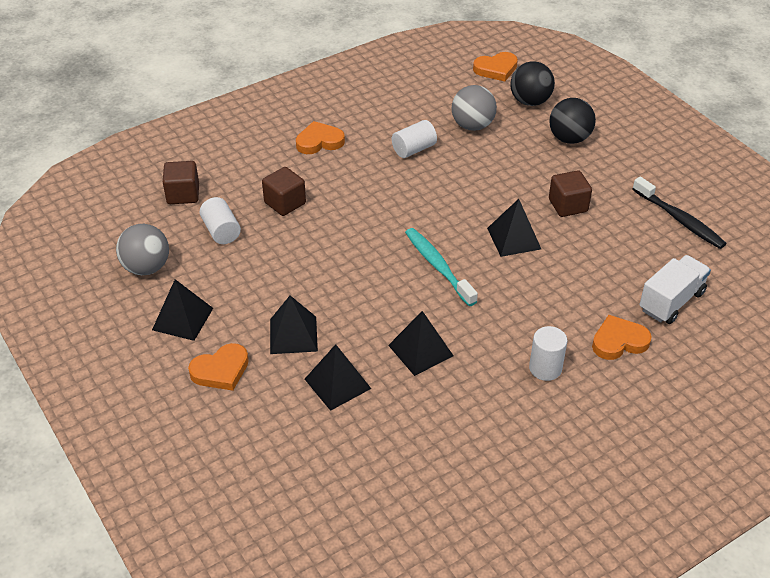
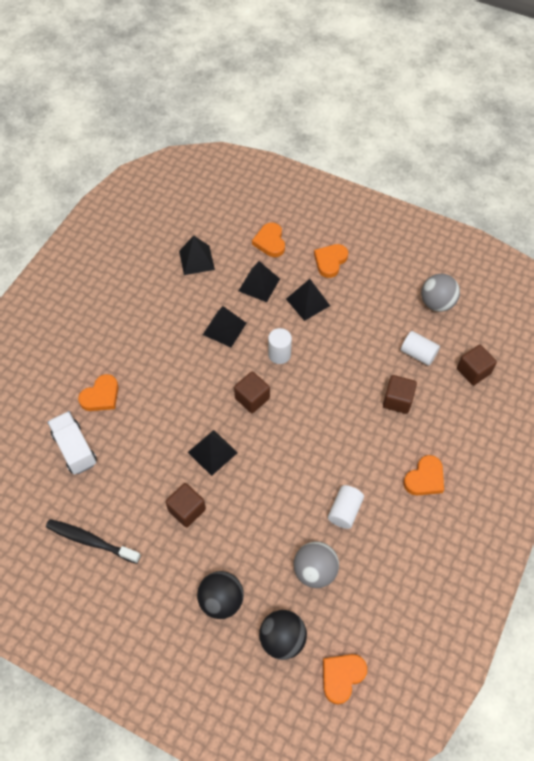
camera: 150 degrees right, 15 degrees up
(183, 319) = (381, 281): black pyramid -> black pyramid (196, 260)
(276, 435) = (270, 242): none -> orange heart
(438, 266) = (252, 398): turquoise toothbrush -> brown cube
(545, 368) = (141, 353): white cylinder -> white cylinder (279, 354)
(671, 301) = (75, 449): white truck -> white truck turned 135 degrees clockwise

